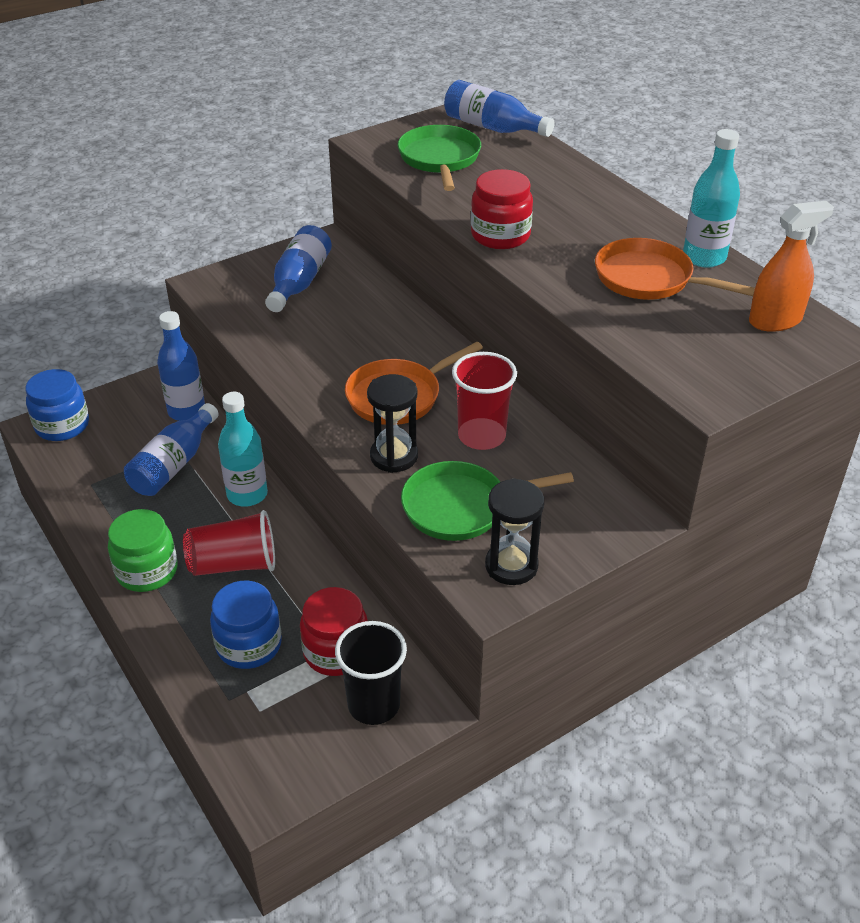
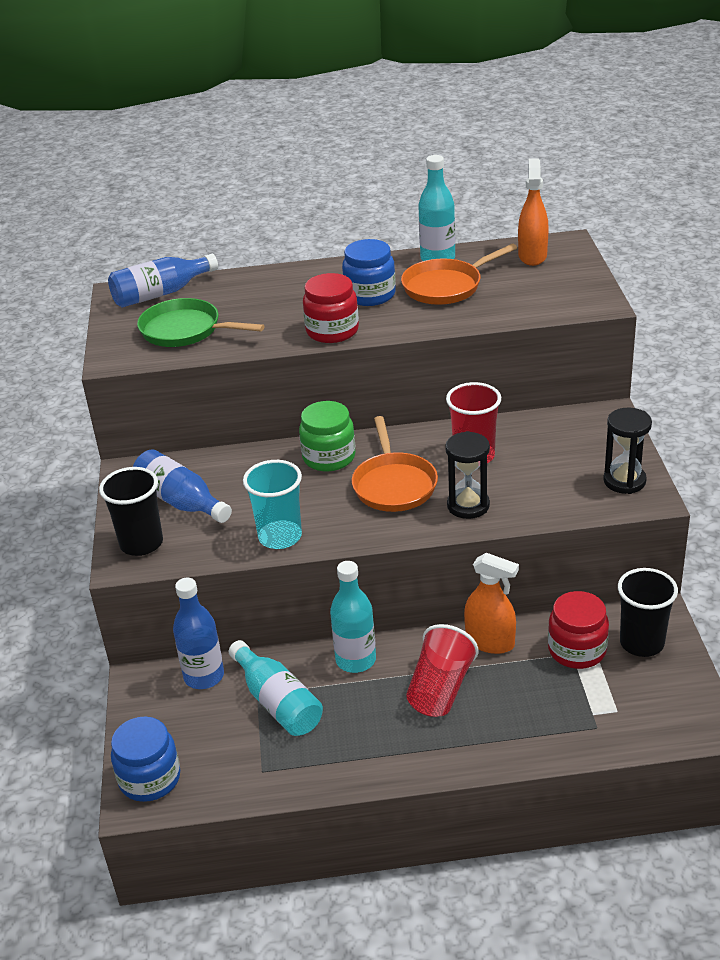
camera: 60 degrees left, 5 degrees down
(147, 571) = (413, 751): green jar -> green jar (329, 457)
(174, 464) = (277, 702): blue bottle -> turquoise bottle
(232, 283) = (141, 543): none -> black cup
(249, 645) = (542, 701): blue jar -> blue jar (370, 295)
(279, 353) = (280, 537): none -> turquoise cup
(316, 580) = (490, 642): none -> orange spray bottle
(462, 507) = (549, 487): green pan -> none

